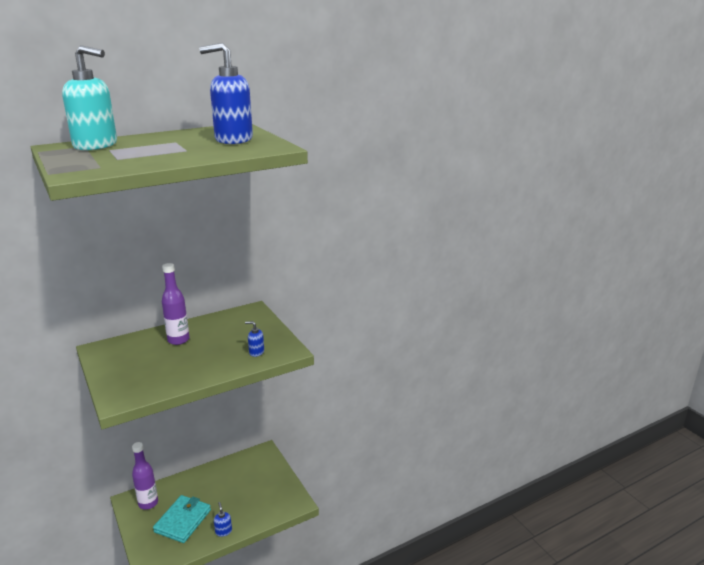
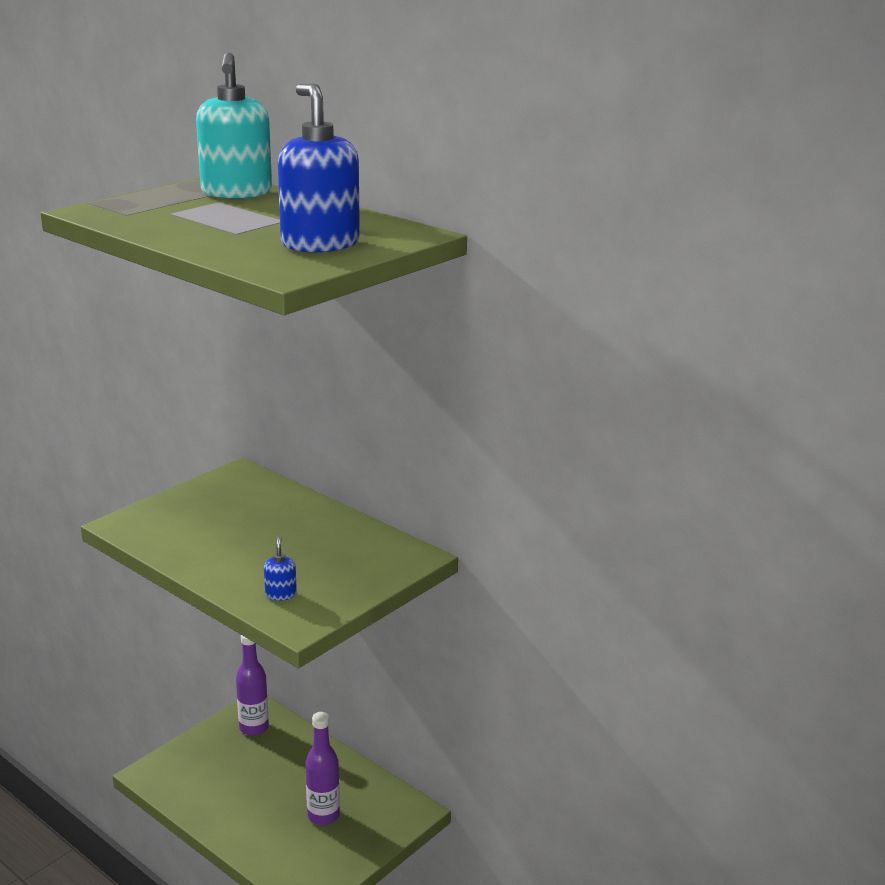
camera: 70 degrees right, 0 degrees up
(178, 340) = (287, 521): purple bottle -> purple bottle (323, 815)
(183, 521) = (231, 774): turquoise wallet -> none
(223, 531) = (223, 825): blue soap dispenser -> none

